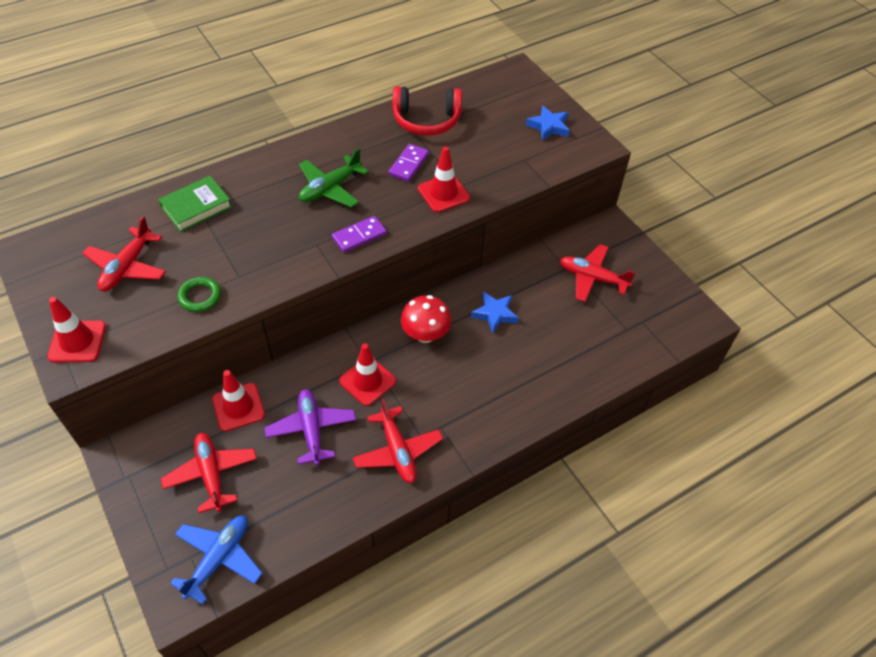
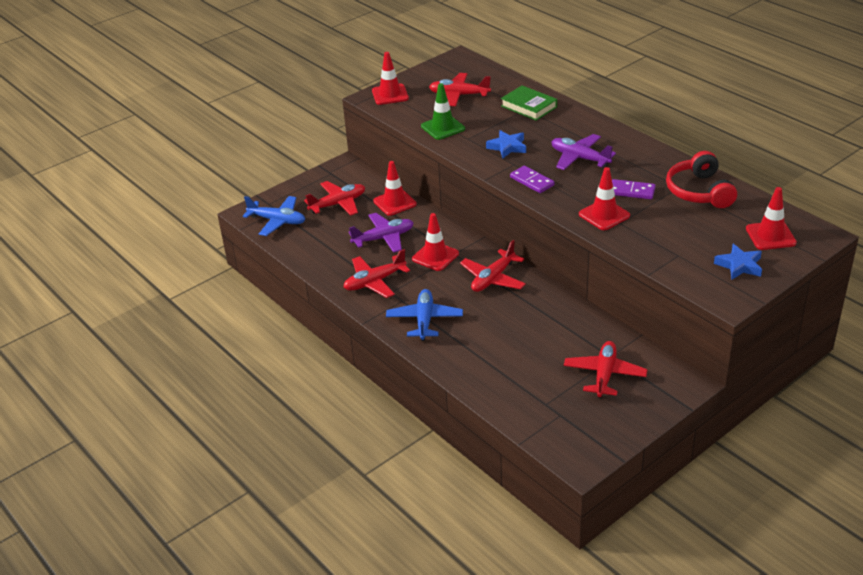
camera: 85 degrees right, 15 degrees down
(200, 296) = (443, 127): green ring -> green traffic cone
(330, 188) = (579, 158): green plane -> purple plane
(425, 334) = (493, 278): red mushroom -> red plane
(481, 409) = (424, 320): none -> blue plane
(495, 314) = (531, 315): blue star -> blue star (507, 147)
(510, 97) = (770, 236): none -> red traffic cone

